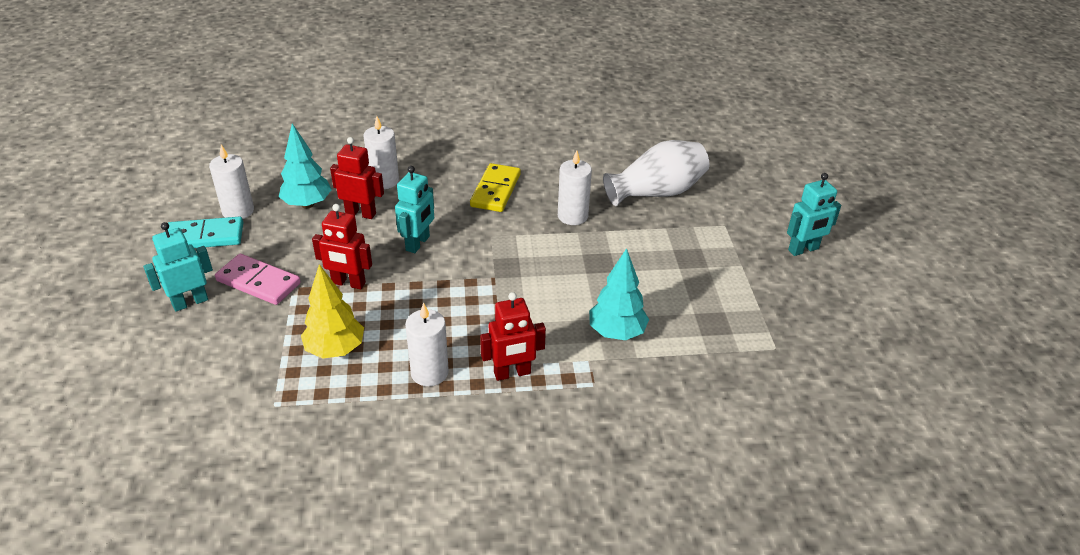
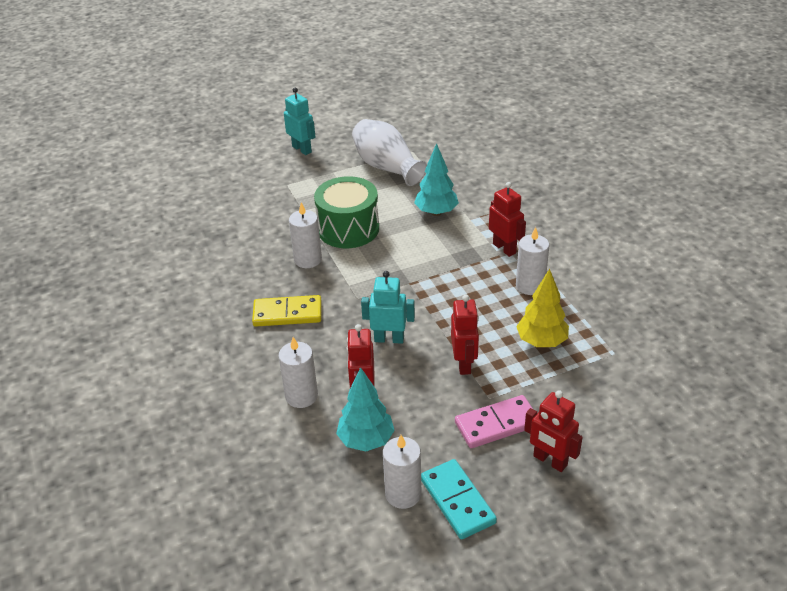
camera: 105 degrees left, 0 degrees up
(190, 302) = (550, 461): turquoise robot -> red robot
(258, 282) = (497, 424): pink domino -> pink domino turned 60 degrees clockwise
(615, 254) = (348, 229): none -> green drum
(657, 192) = (254, 222): white vase -> white vase (387, 167)

